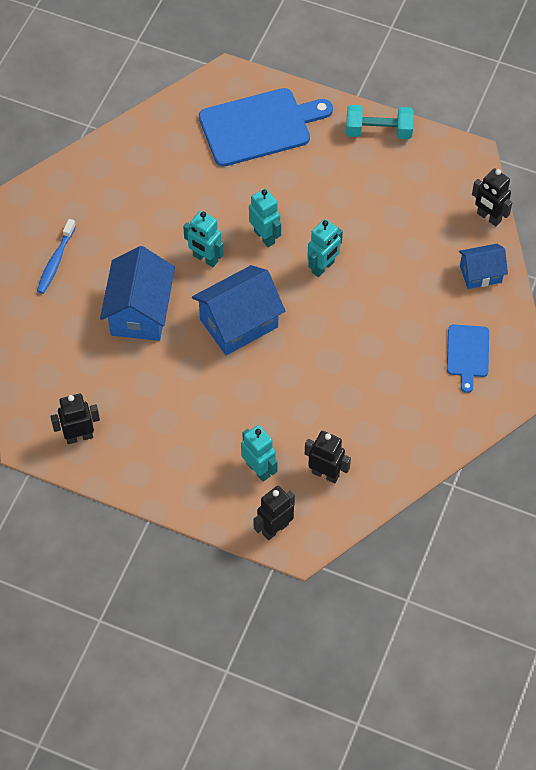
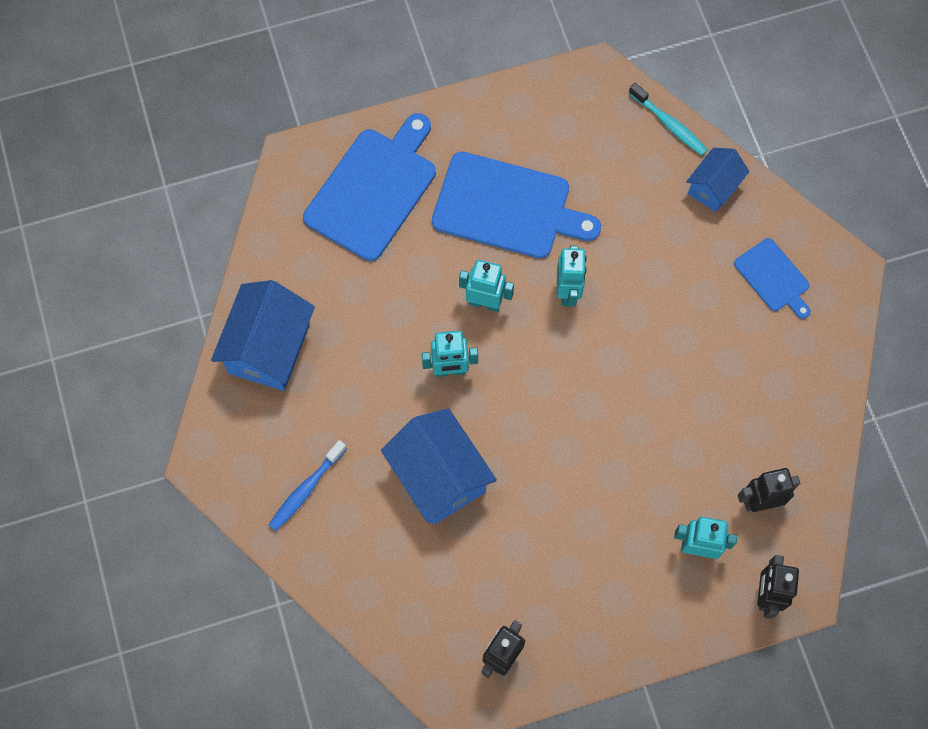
camera: 40 degrees left, 10 degrees up
(55, 261) = (306, 489): blue toothbrush -> blue toothbrush turned 60 degrees clockwise
(239, 323) = (543, 413): blue house -> blue house (269, 348)
(333, 193) = (507, 207): none -> blue cutting board
(378, 131) = (491, 110): turquoise dumbbell -> none
(488, 217) = (669, 124): black robot -> turquoise toothbrush

